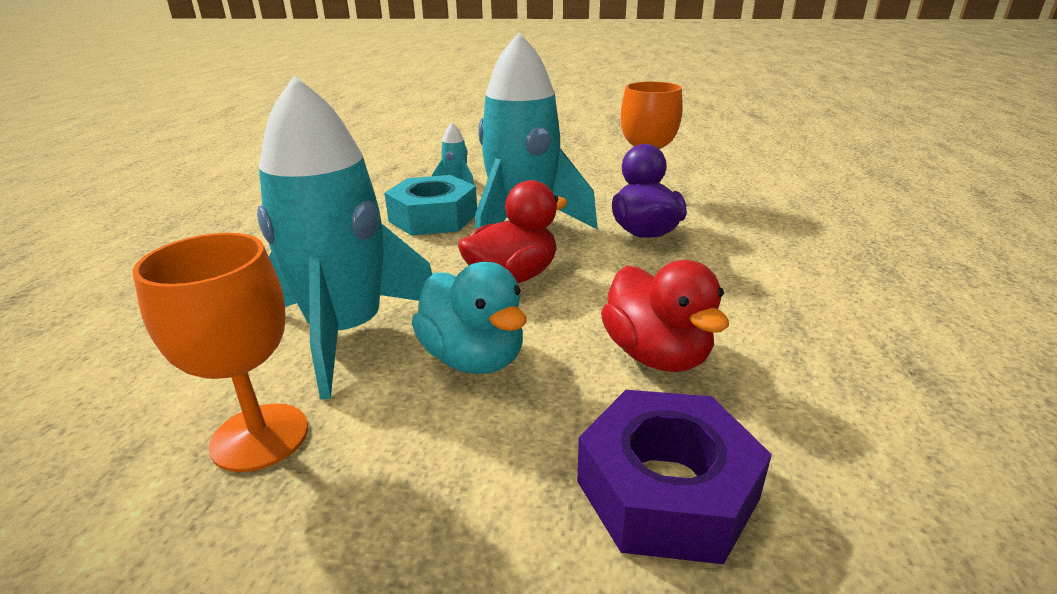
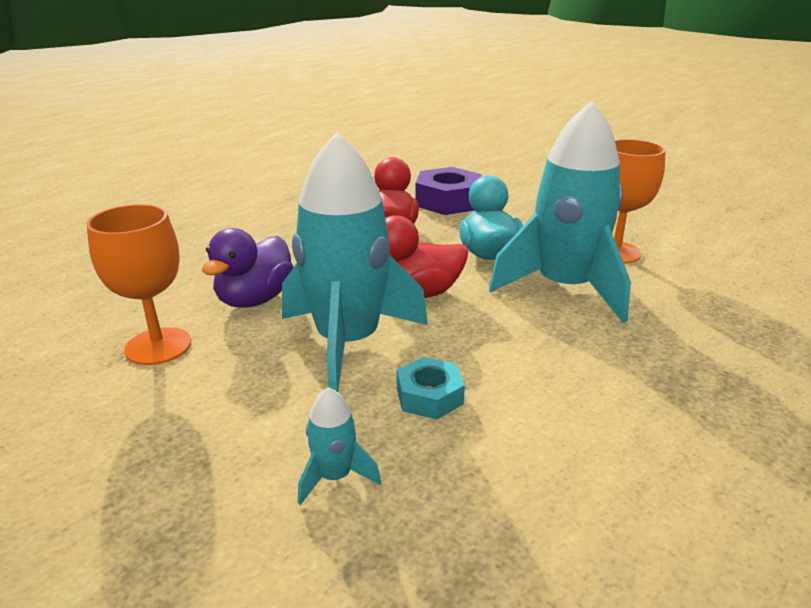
camera: 150 degrees left, 0 degrees up
(433, 217) = (429, 396): turquoise nut -> turquoise nut, size x0.58

